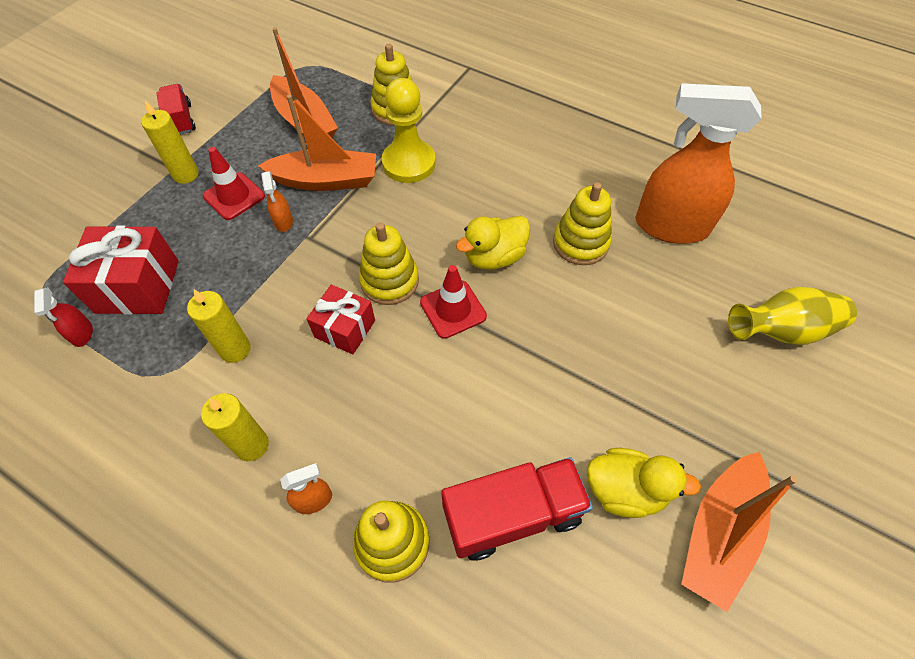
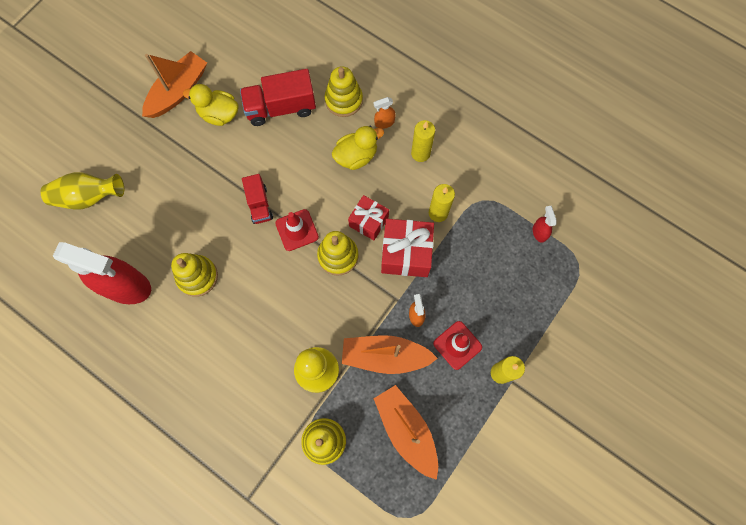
camera: 175 degrees left, 15 degrees up
(138, 286) = (512, 266): red gift -> red gift (406, 253)
(181, 120) = (519, 443): red truck -> red truck (259, 204)
(494, 257) = (262, 269): yellow duck -> yellow duck (356, 156)
(670, 226) = (126, 286): orange spray bottle -> red spray bottle

